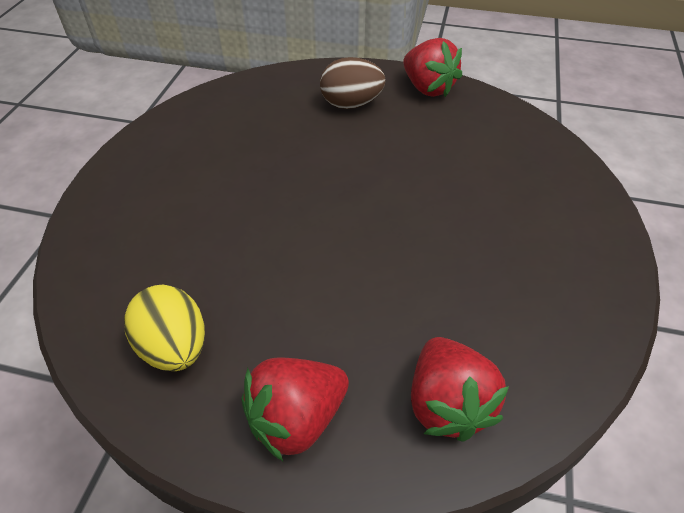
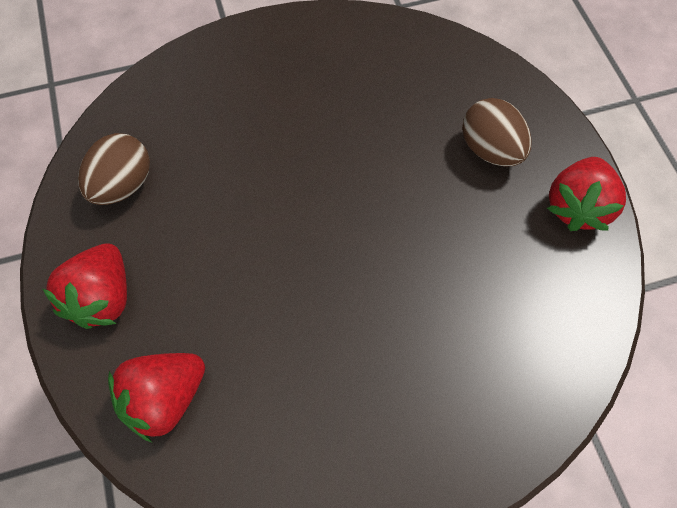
camera: 60 degrees right, 15 degrees up
(174, 347) = (122, 185): yellow egg -> brown egg
(296, 419) = (102, 298): red strawberry -> red strawberry turned 105 degrees counterclockwise

